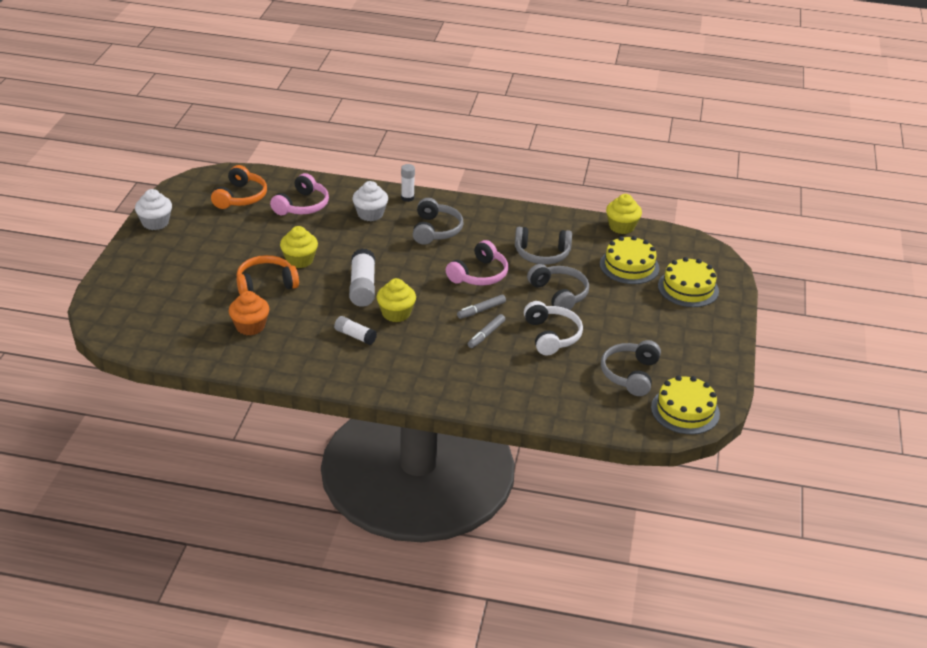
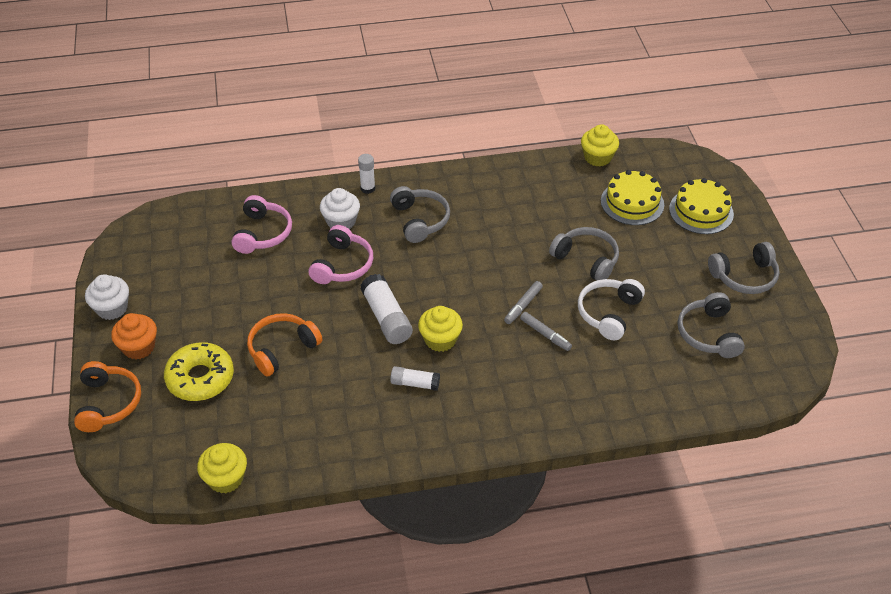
camera: 20 degrees left, 10 degrees up
(191, 285) = (200, 378): none -> yellow donut
(240, 197) = (189, 243): orange headphones -> orange headphones (108, 403)
(250, 326) = (297, 411): orange cupcake -> orange cupcake (139, 347)
(299, 260) = (300, 305): yellow cupcake -> yellow cupcake (226, 478)
(479, 275) = (495, 262): pink headphones -> pink headphones (342, 265)
(486, 334) = (545, 334): grey marker -> grey marker turned 60 degrees counterclockwise
(542, 254) = (541, 216): grey headphones -> grey headphones (744, 276)
(551, 336) = (608, 313): white headphones -> white headphones turned 120 degrees counterclockwise
(685, 410) = (782, 359): yellow cake -> none

